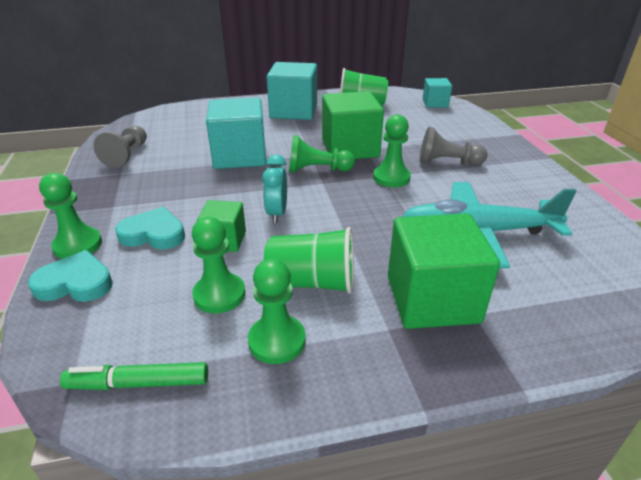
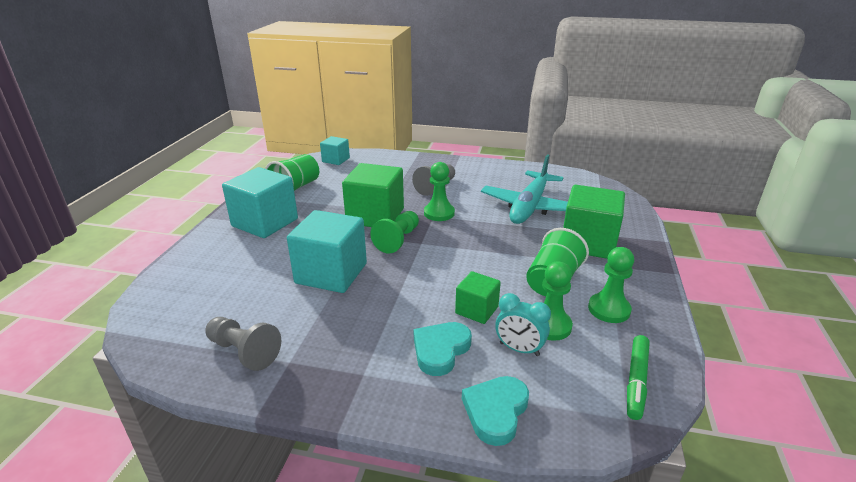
camera: 65 degrees left, 5 degrees down
(78, 245) = (428, 407): green pawn -> none
(277, 213) = (453, 275): turquoise clock -> turquoise clock (519, 349)

